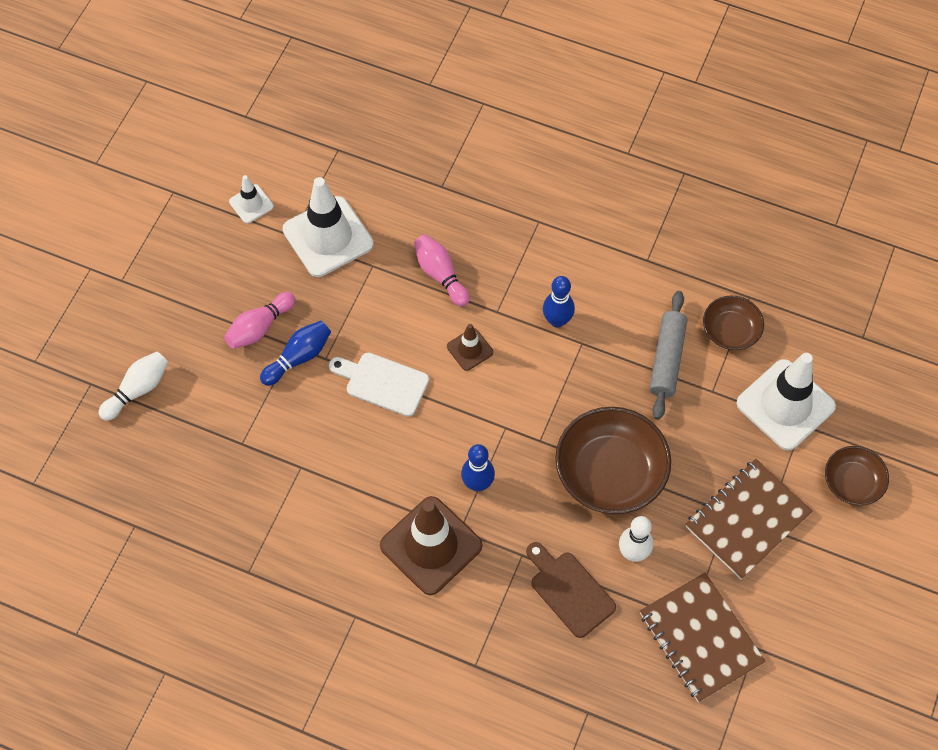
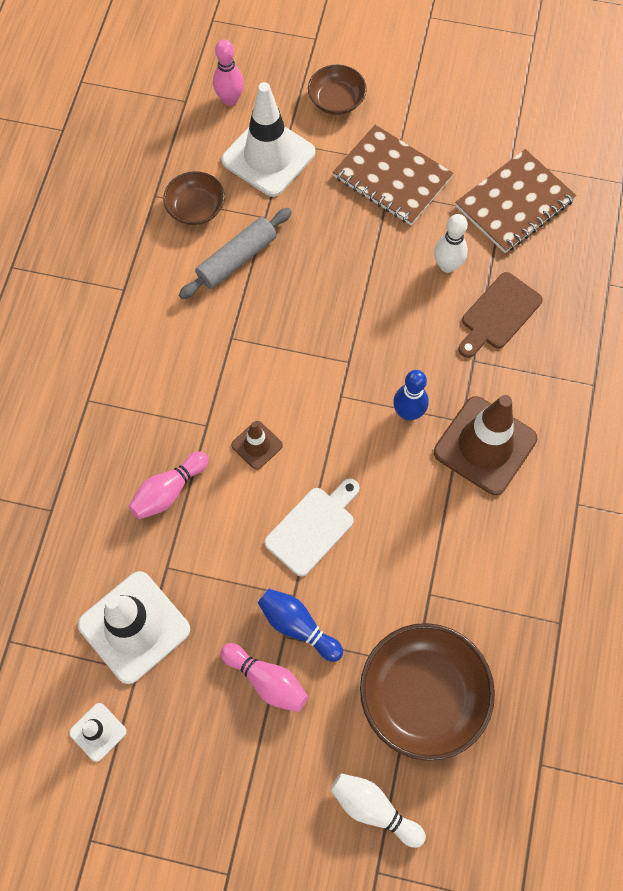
camera: 100 degrees left, 5 degrees up
(383, 383) = (313, 527): white cutting board -> white cutting board turned 150 degrees counterclockwise
(557, 320) = (208, 365): blue bowling pin -> none
(610, 472) = (370, 294): brown bowl -> brown bowl (423, 695)
(667, 359) = (237, 259): grey rolling pin -> grey rolling pin turned 45 degrees counterclockwise
(861, 379) = (230, 99): none -> pink bowling pin

